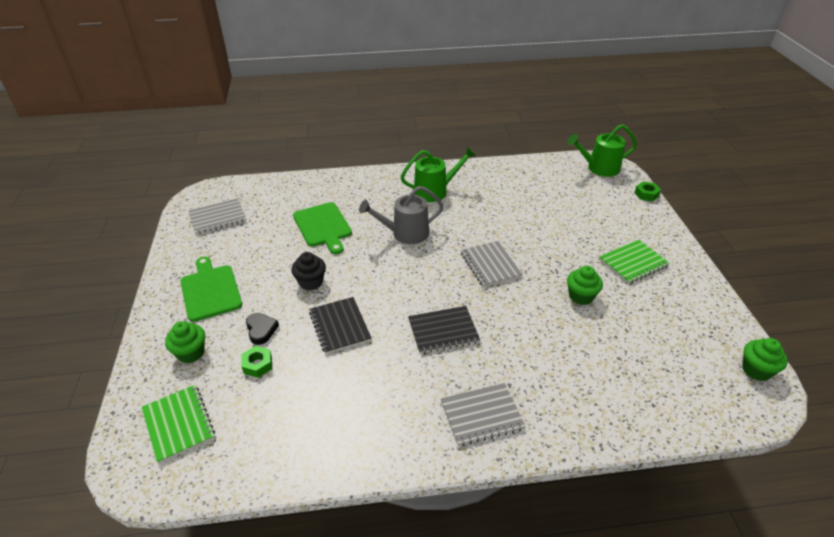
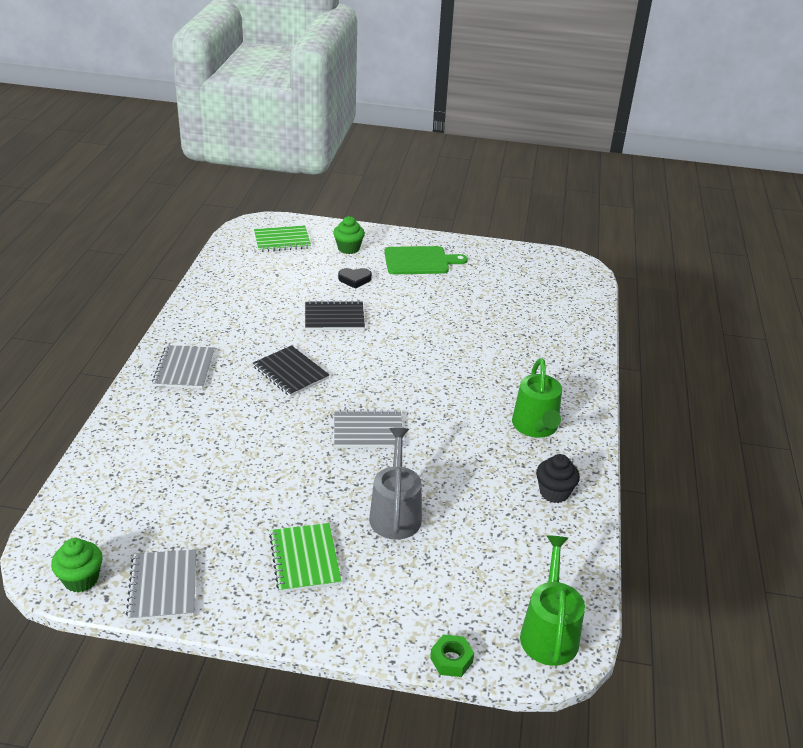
camera: 105 degrees right, 5 degrees down
(218, 218) = (532, 272): grey notebook -> grey notebook (163, 586)
(257, 365) = (316, 274): green nut -> none
(311, 282) = (403, 311): black cupcake -> black cupcake (554, 492)
(323, 226) = (491, 331): green cutting board -> none
(405, 233) = (454, 383): grey watering can -> grey watering can (395, 514)
(443, 331) = (290, 372): black notebook -> black notebook turned 45 degrees counterclockwise
(581, 296) = (277, 484): green cupcake -> none

